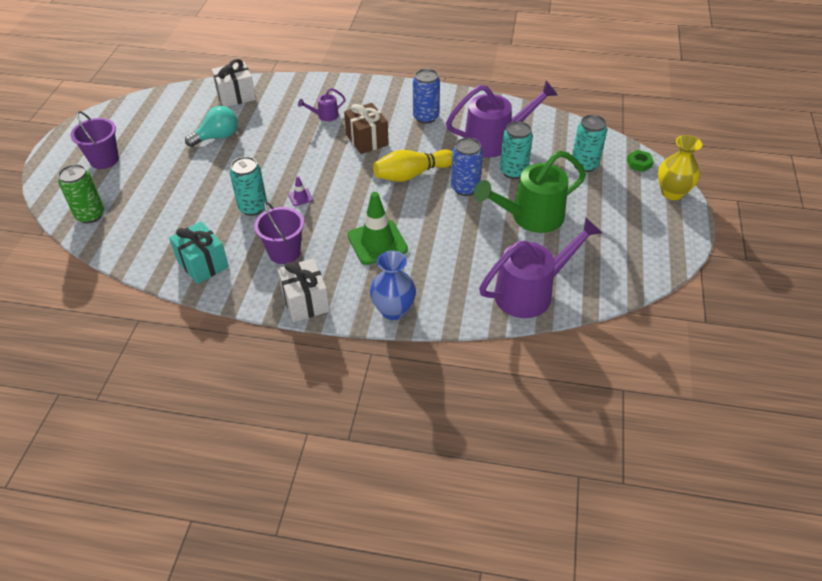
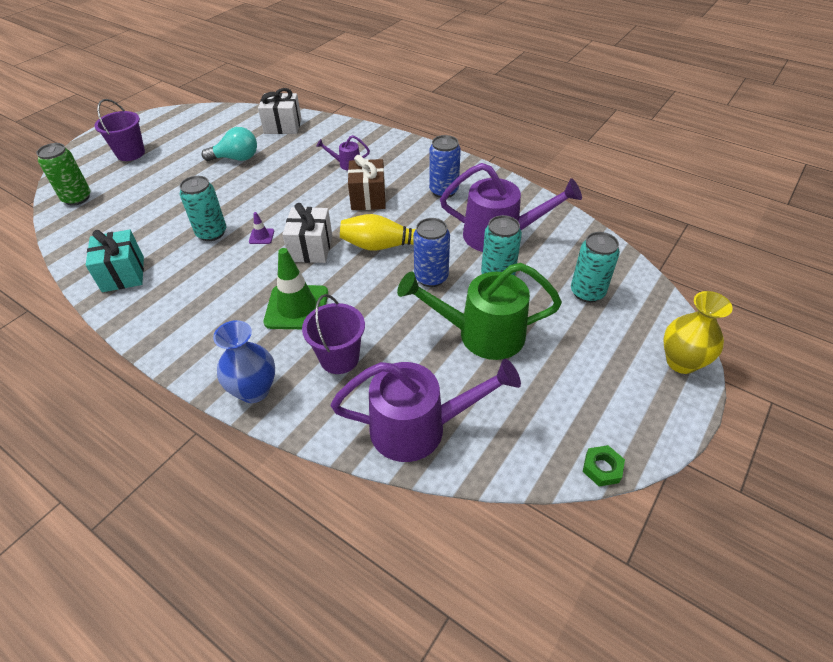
camera: 25 degrees right, 0 degrees up
(284, 252) = (202, 287): purple bucket -> purple bucket (339, 358)
(305, 301) = (178, 347): white gift -> white gift (311, 248)
(639, 163) = (658, 311): green nut -> green nut (602, 468)

